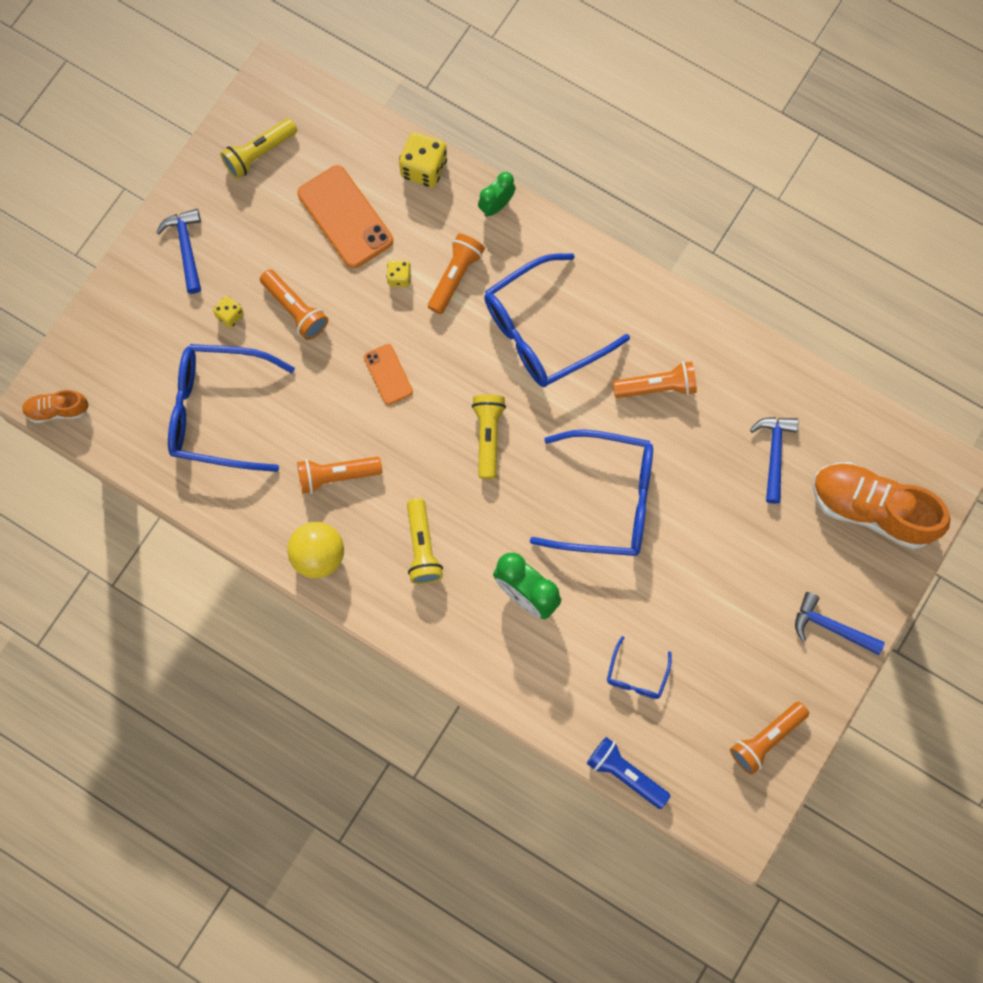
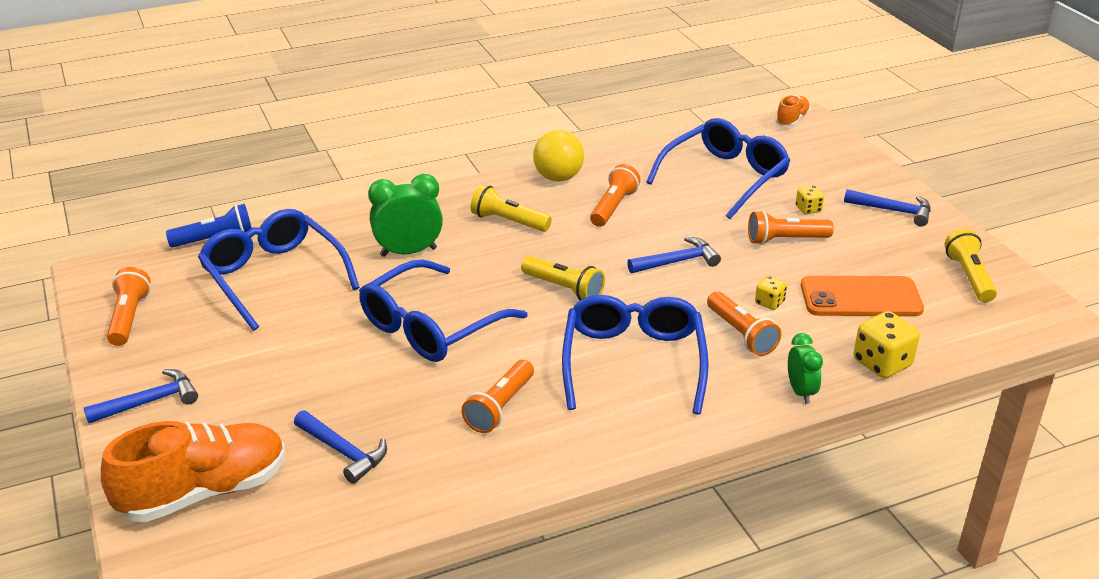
camera: 125 degrees right, 40 degrees down
(388, 374) = (677, 262): orange phone -> blue hammer
(636, 676) = (273, 276): blue glasses -> blue glasses, size x2.18

